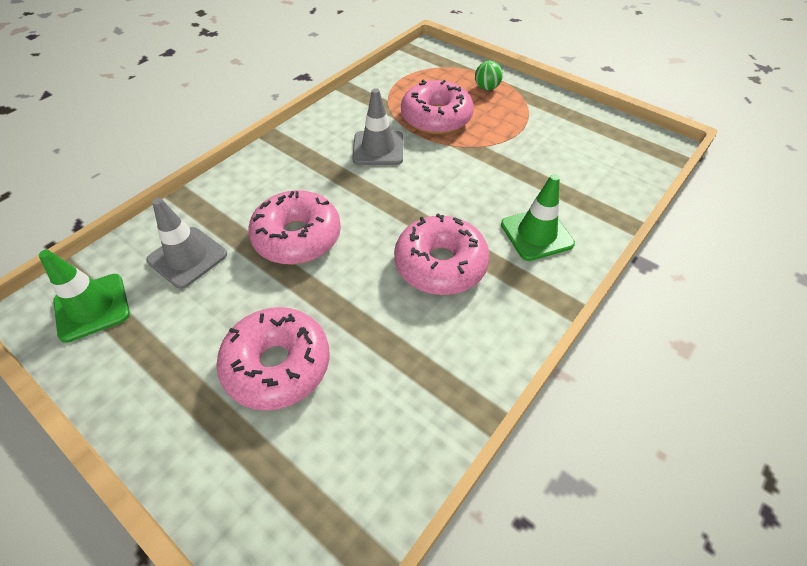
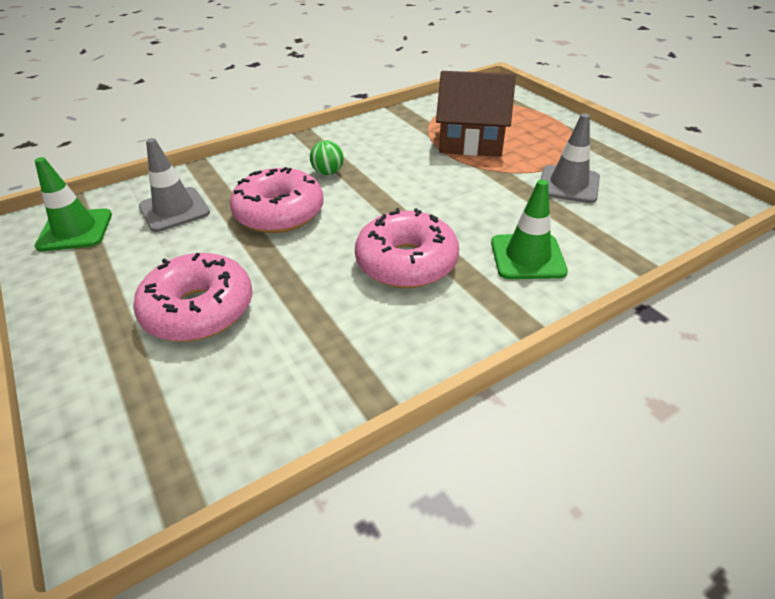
camera: 20 degrees right, 10 degrees down
(378, 148) = (398, 157): grey traffic cone -> grey traffic cone (568, 184)
(436, 118) = (471, 142): pink donut -> brown house
(486, 88) = (539, 125): green ball -> green ball (328, 172)

